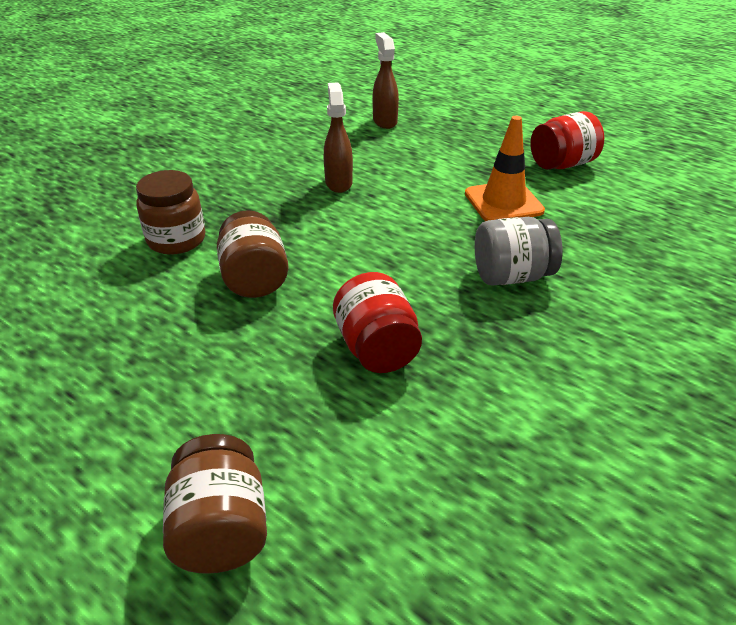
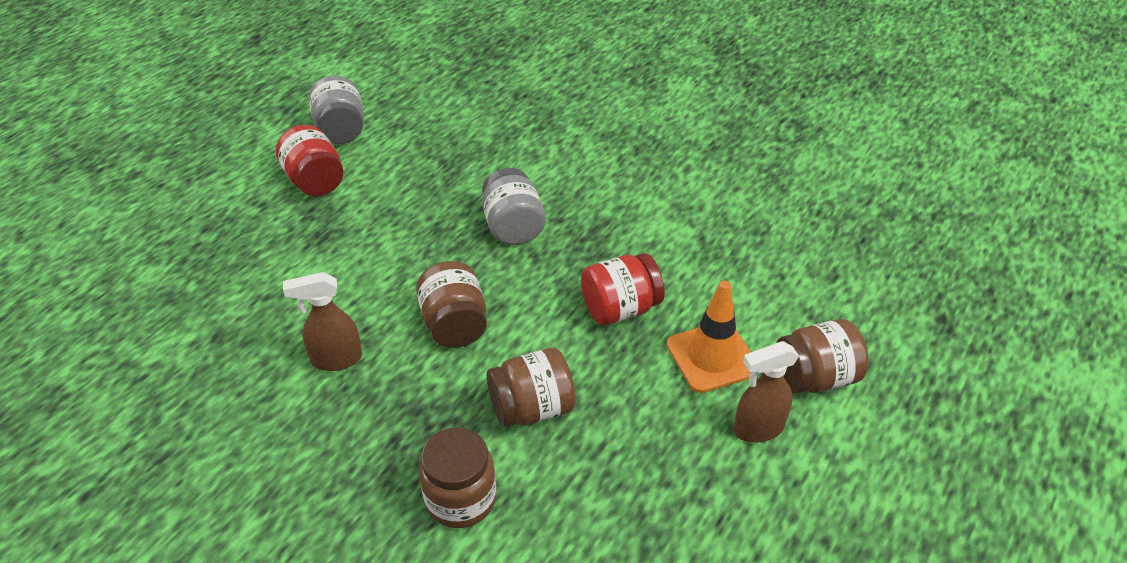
camera: 95 degrees left, 5 degrees up
(368, 238) = (454, 325): none -> brown jar
(384, 121) = (171, 326): brown spray bottle -> brown spray bottle (757, 429)
(503, 202) = (389, 226): orange traffic cone -> orange traffic cone (712, 357)
(646, 173) = (341, 130): none -> grey jar

